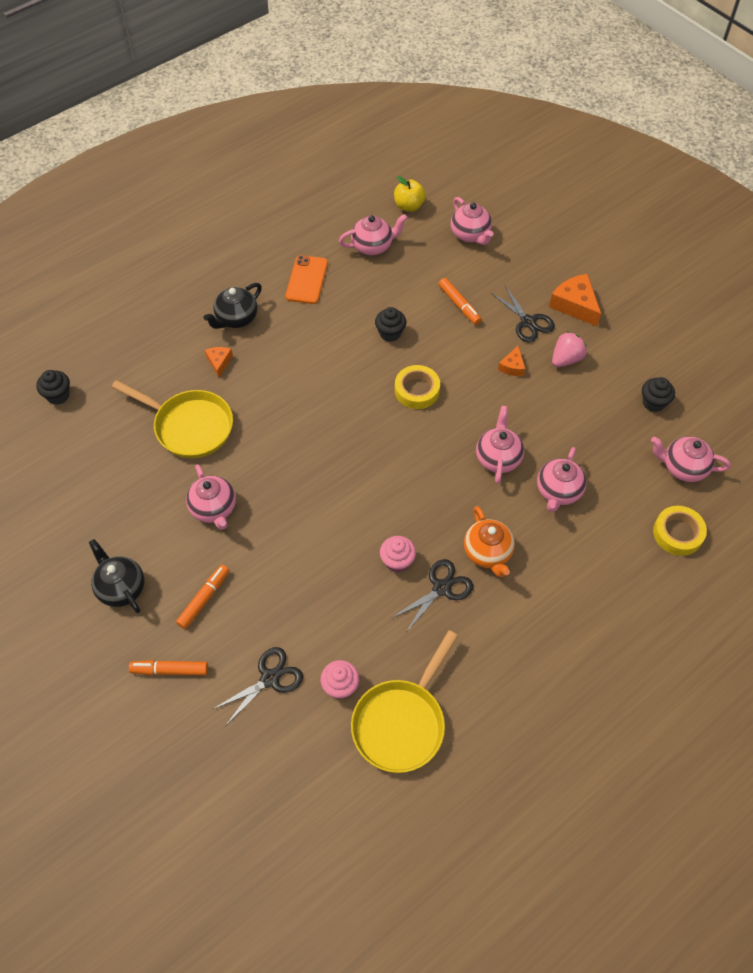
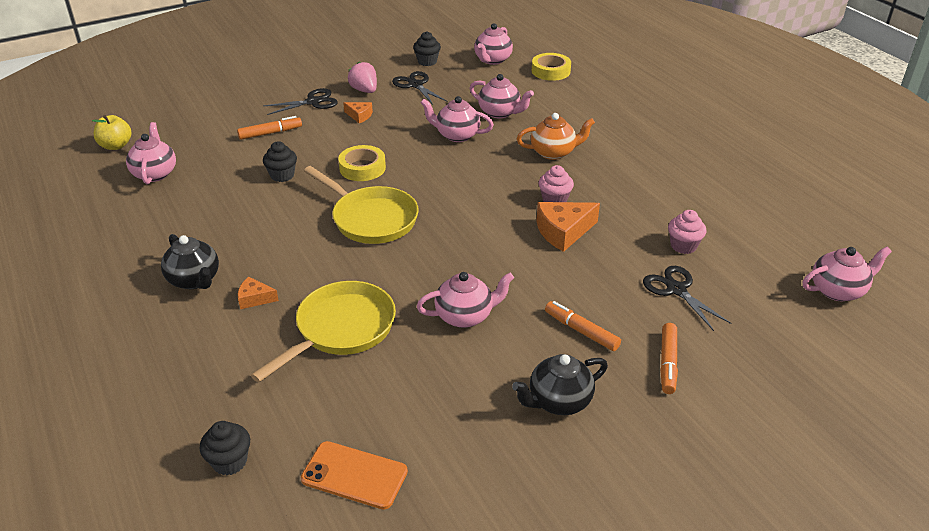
camera: 80 degrees left, 20 degrees down
(307, 280) = (171, 222): orange phone -> orange phone (354, 475)
(402, 722) = (717, 215): yellow pan -> yellow pan (371, 219)
(441, 588) = (586, 180): black scissors -> black scissors (415, 85)
(470, 235) = (185, 116): pink teapot -> pink teapot (838, 290)
(575, 305) = (307, 78): orange cheese -> orange cheese (563, 232)

